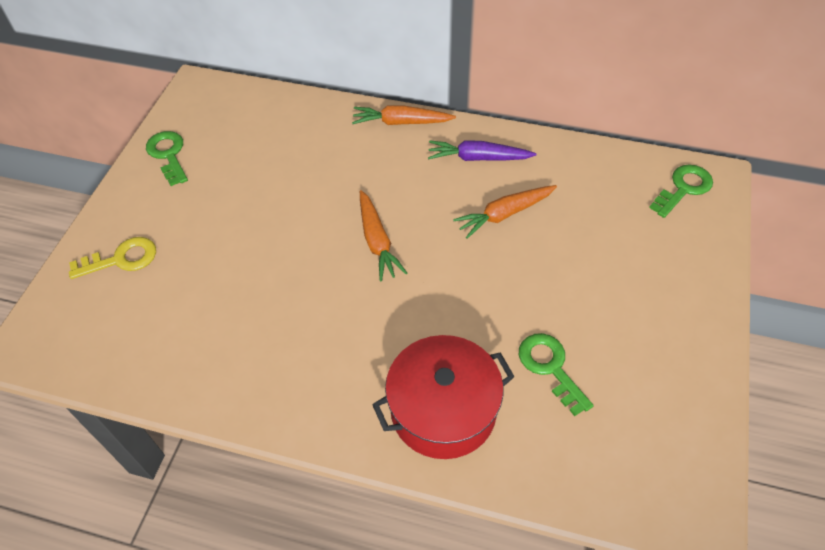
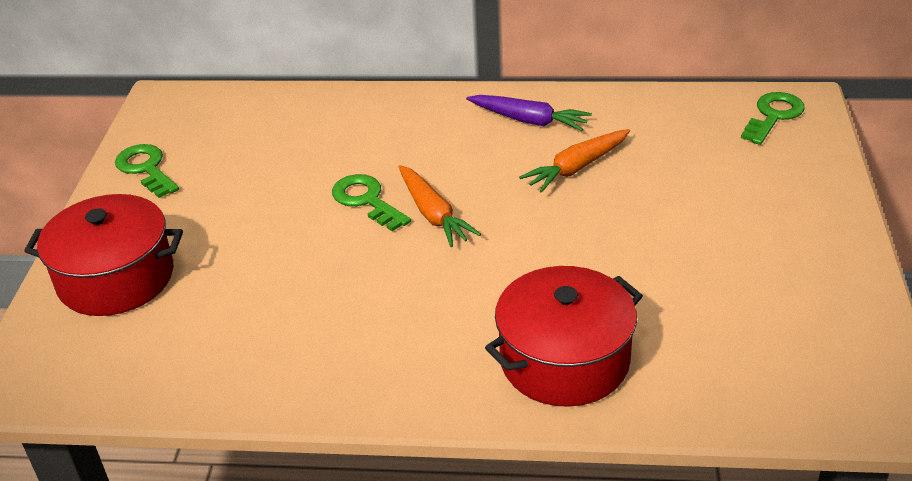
camera: 10 degrees left, 15 degrees down
(121, 259) = (116, 278): yellow key -> red pot
(401, 122) = (426, 100): orange carrot -> none
(478, 158) = (529, 120): purple carrot -> purple carrot turned 150 degrees counterclockwise
(550, 368) = (677, 300): green key -> green key (366, 200)

